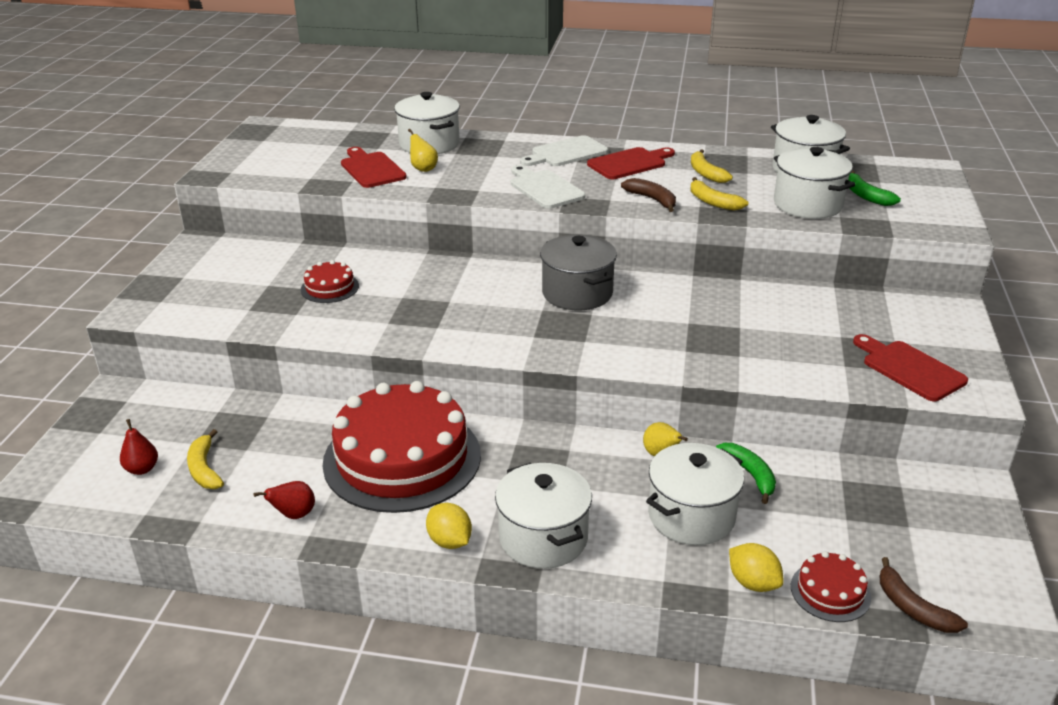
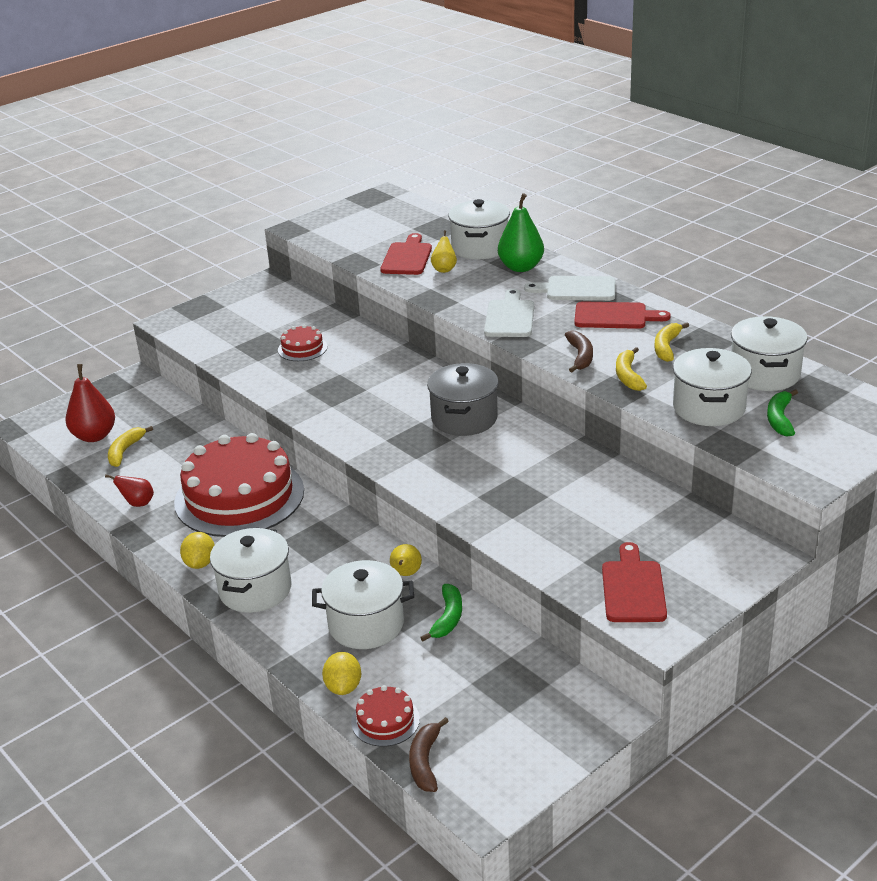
camera: 40 degrees right, 0 degrees up
(142, 469) = (94, 436): red pear -> red pear, size x1.78
(491, 149) = (521, 267): none -> green pear

